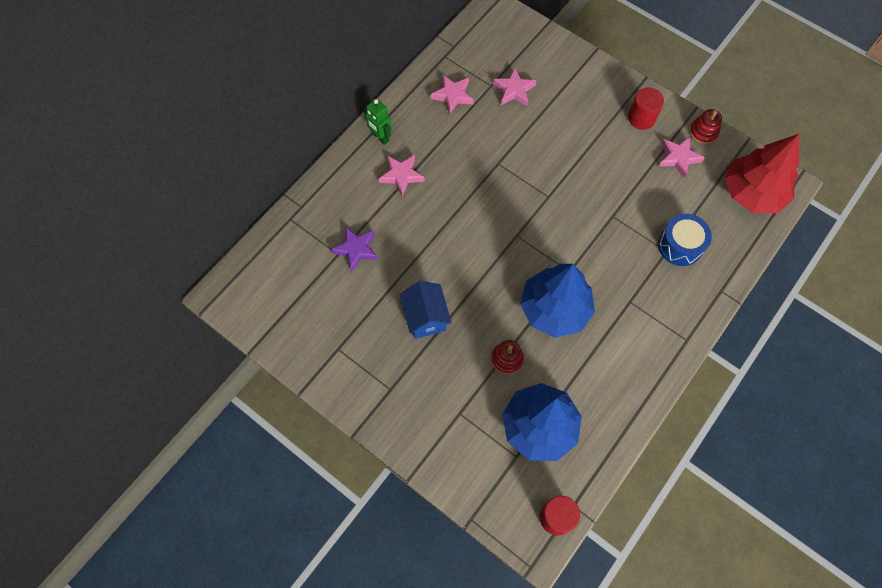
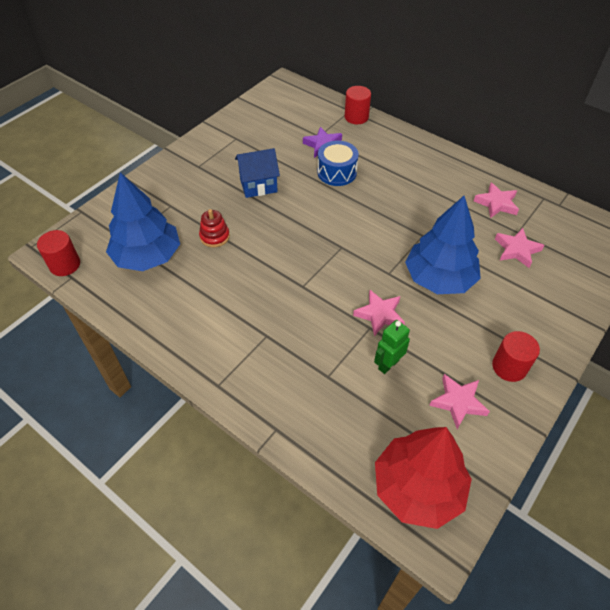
camera: 90 degrees right, 15 degrees down
(304, 212) = (356, 117): none -> red cylinder
(380, 137) = (437, 157): green robot -> green robot (388, 364)
(401, 175) = (399, 170): pink star -> pink star (379, 314)
(554, 309) = (261, 272): blue tree -> blue tree (439, 278)
(680, 245) = (335, 391): blue drum -> blue drum (337, 172)
(703, 132) = (503, 436): red stacking toy -> none

